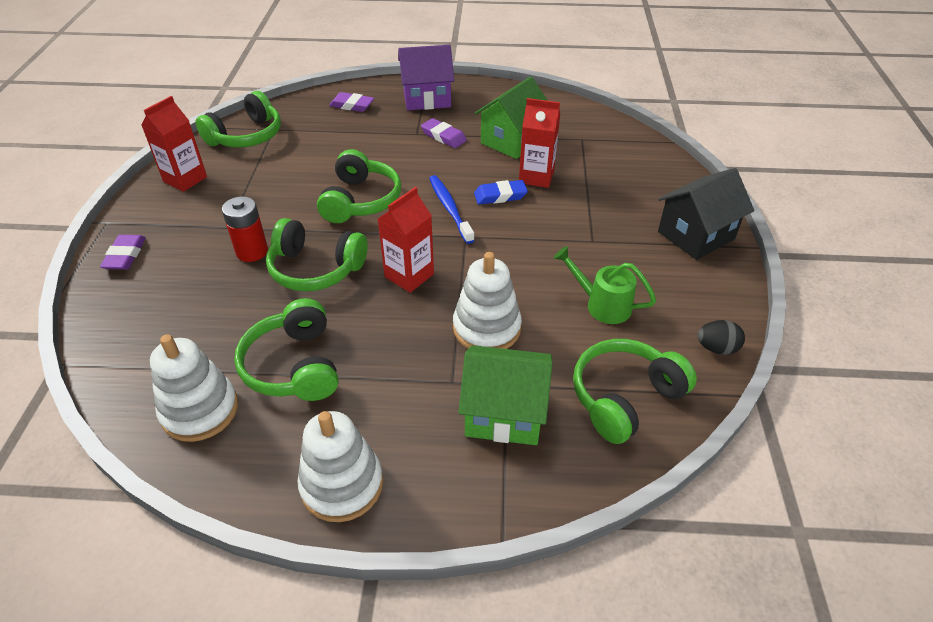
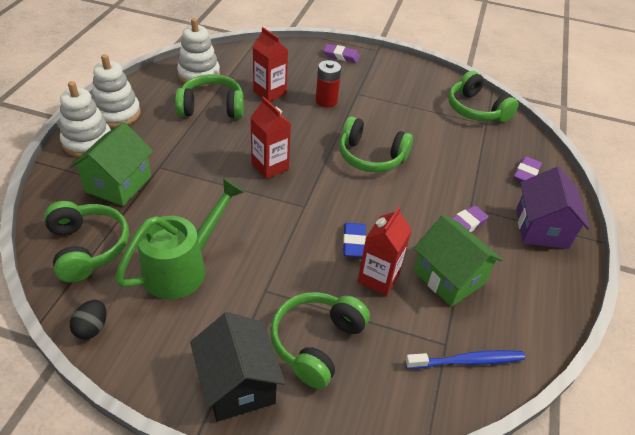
camera: 100 degrees right, 0 degrees up
(185, 179) = (419, 79): red carton -> red carton (269, 93)
(315, 269) = (296, 125): green headphones -> green headphones (316, 343)
(450, 209) = (344, 205): blue toothbrush -> blue toothbrush (467, 361)
(486, 328) = (196, 194): white stacking toy -> white stacking toy (87, 142)
(602, 305) = (183, 268): green watering can -> green watering can, size x1.59

